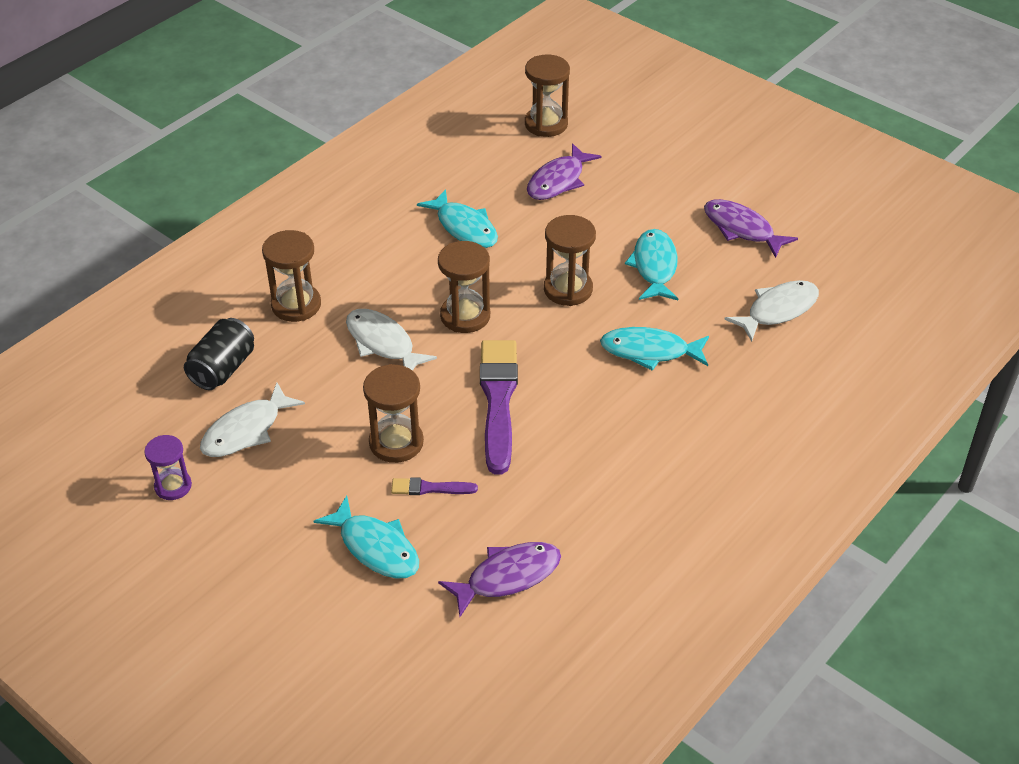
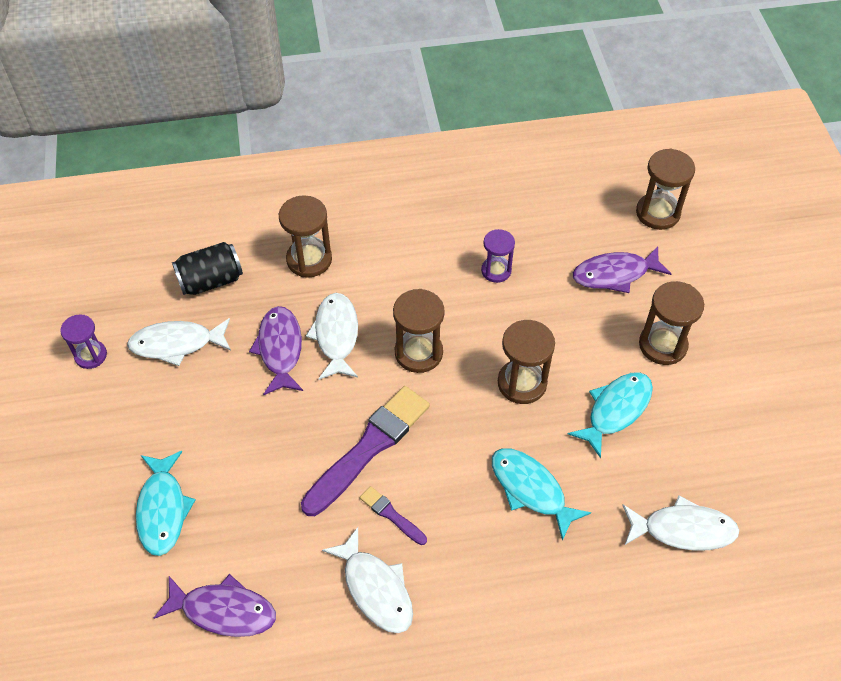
camera: 40 degrees right, 10 degrees up
(396, 442) = (262, 430): brown hourglass -> brown hourglass (662, 345)
(430, 488) = (247, 488): purple brush -> purple brush (392, 515)
(464, 227) = (496, 271): turquoise fish -> purple hourglass
(608, 484) = (375, 588): none -> white fish
(742, 229) = (731, 425): purple fish -> purple fish (280, 349)

